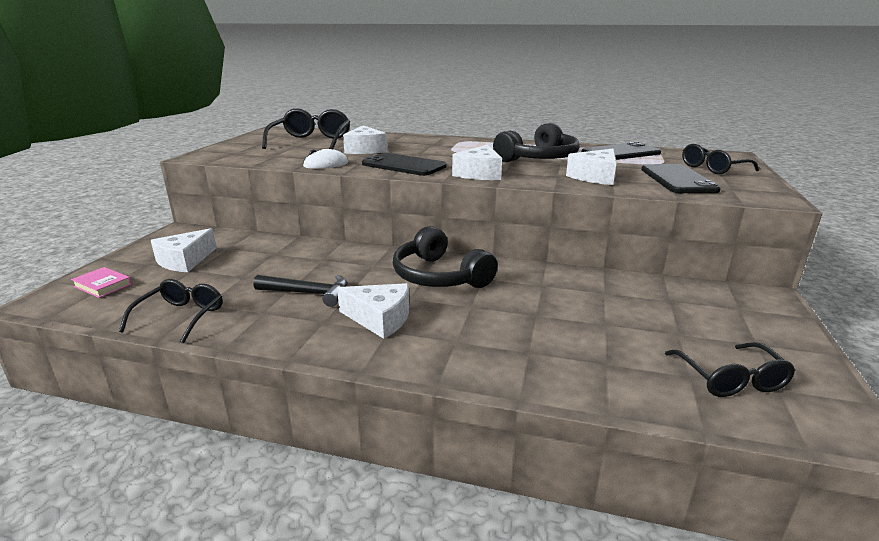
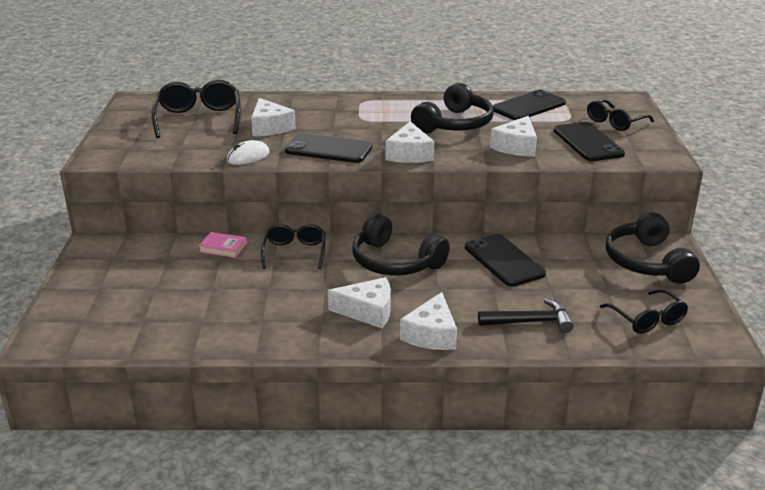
camera: 15 degrees left, 5 degrees up
(103, 285) = (80, 318): pink book -> pink book (223, 247)
(181, 316) = (190, 336): black glasses -> black glasses (294, 252)
(184, 261) = (136, 279): white cheese -> white cheese (431, 334)
(308, 293) = (288, 297): black hammer -> black hammer (530, 322)
(559, 289) = (504, 260): none -> black phone
(736, 312) = (647, 262): none -> black headphones

